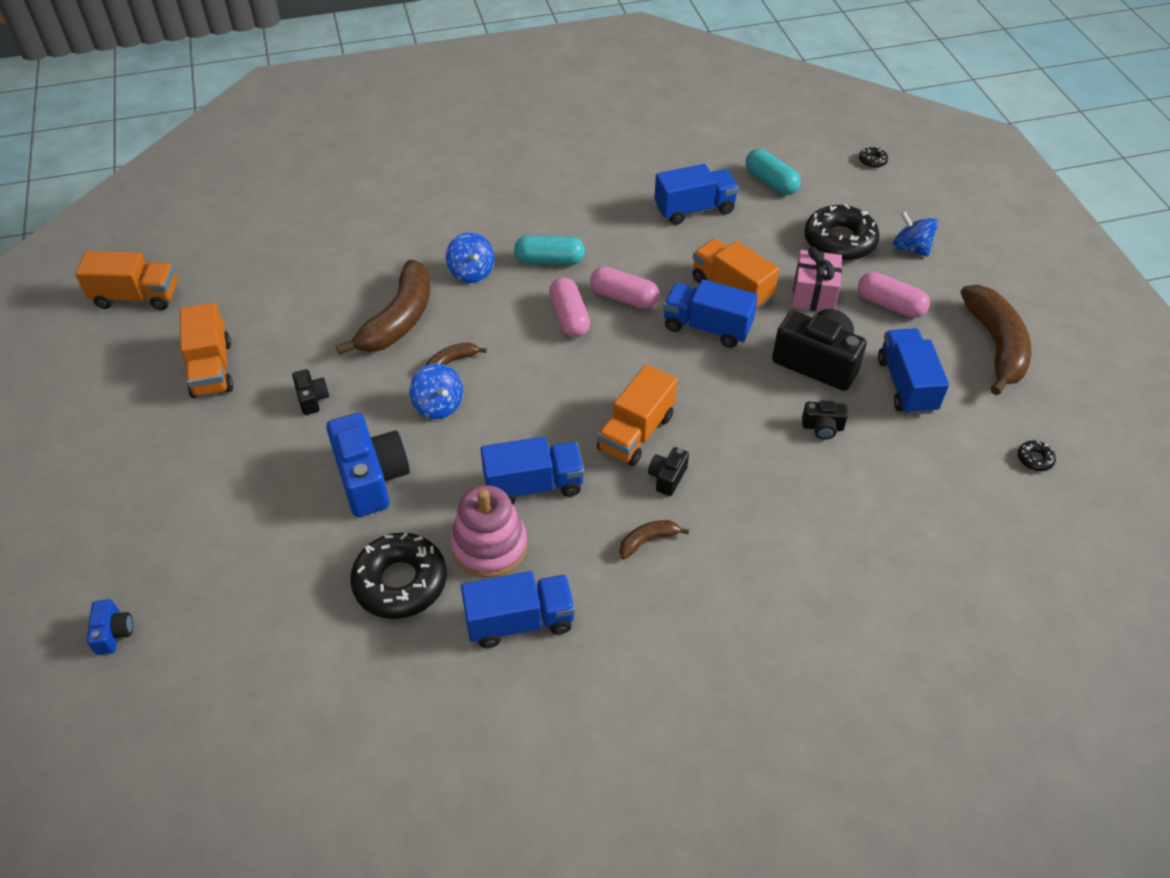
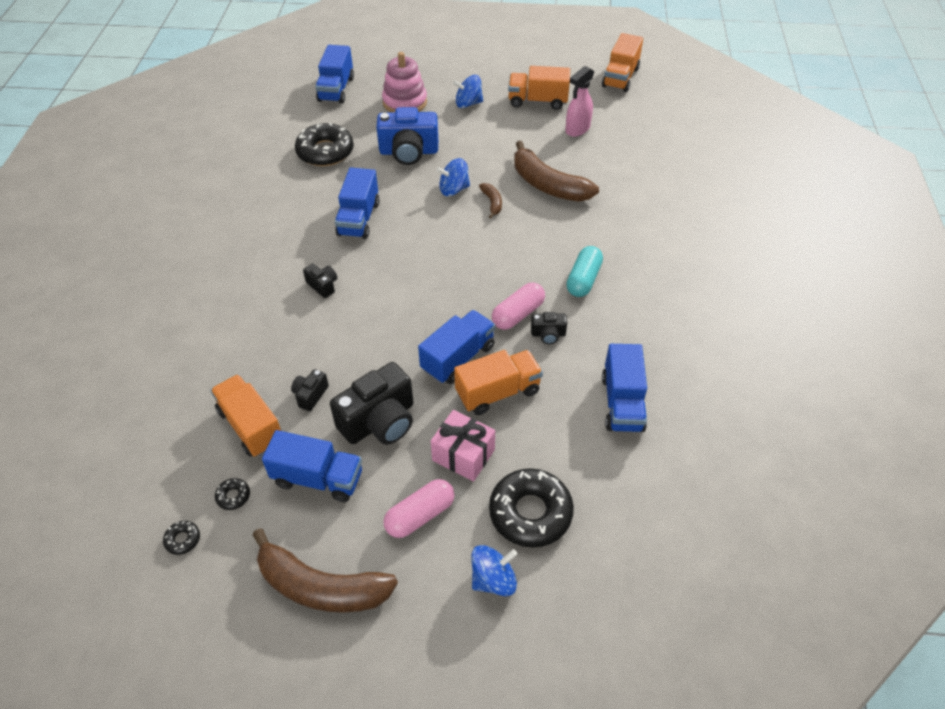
camera: 110 degrees right, 0 degrees up
(113, 633) = (362, 58): blue camera -> none
(273, 316) = (577, 129): none -> pink spray bottle
(312, 399) = (489, 137): black camera -> black camera (548, 334)
(471, 272) = (586, 231): blue spinning top -> blue spinning top (468, 103)
(489, 546) = (325, 190): pink stacking toy -> pink stacking toy (405, 102)
(520, 621) = (265, 192): blue truck -> blue truck (336, 89)
(569, 317) = (509, 275): pink capsule -> none
(636, 433) = (372, 281): orange truck -> orange truck (251, 426)
(648, 540) = (280, 261): brown banana -> none
(770, 182) = (649, 488): turquoise capsule -> none
(872, 161) = (664, 618): black donut -> black donut (233, 496)

